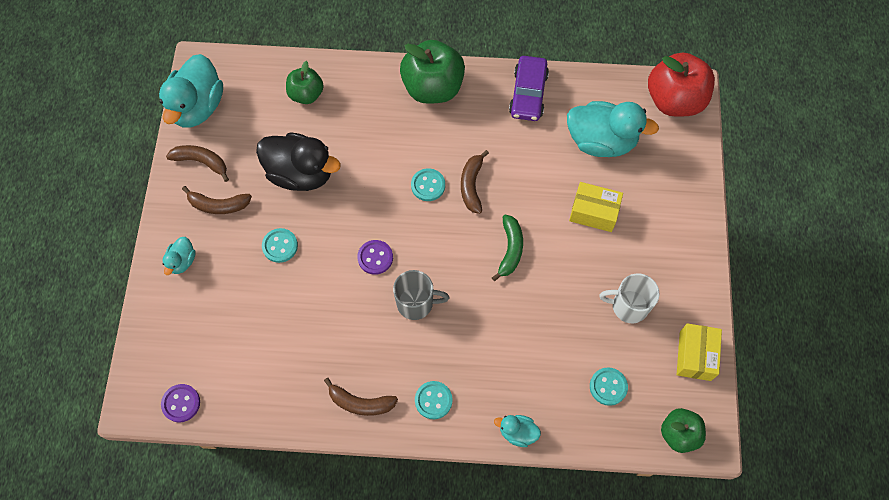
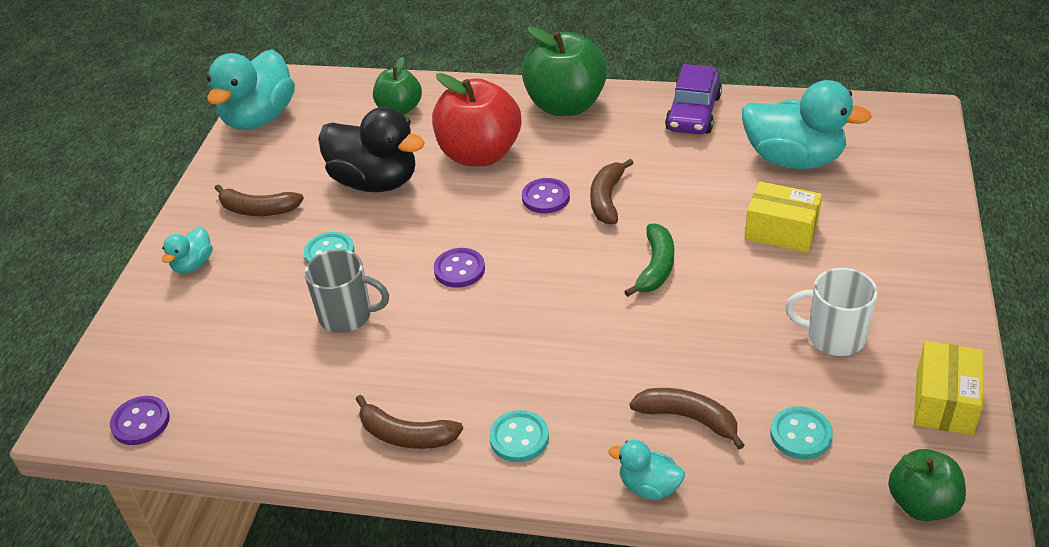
camera: 10 degrees right, 25 degrees down
(202, 162) = (249, 168): brown banana -> brown banana (688, 418)
(416, 303) = (510, 321): grey mug -> grey mug (347, 316)
(428, 185) = (545, 197): turquoise button -> purple button
(674, 100) = (898, 122): red apple -> red apple (479, 154)

